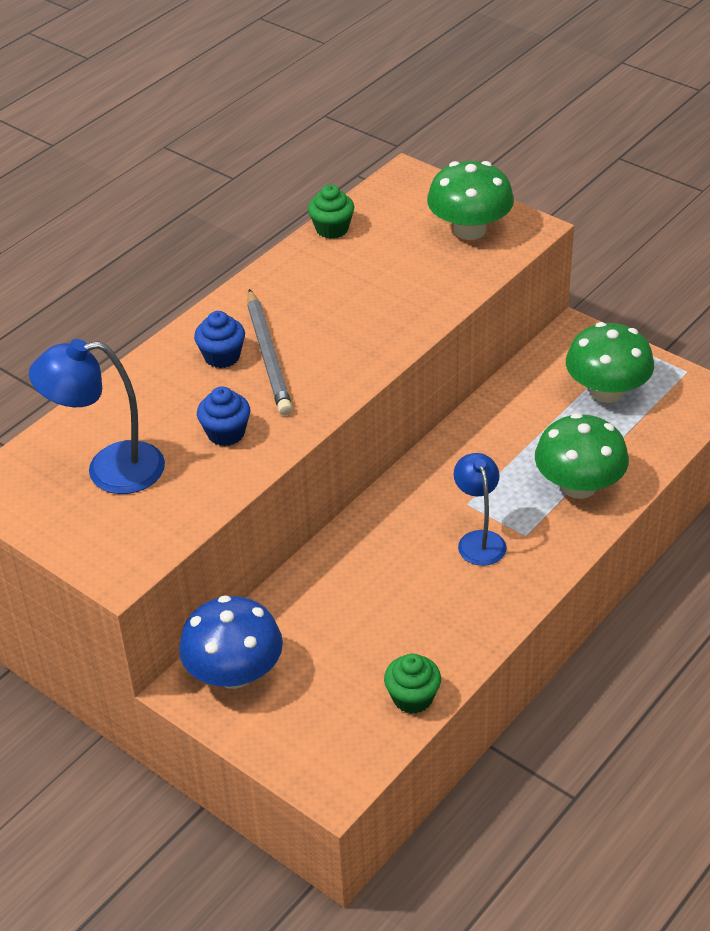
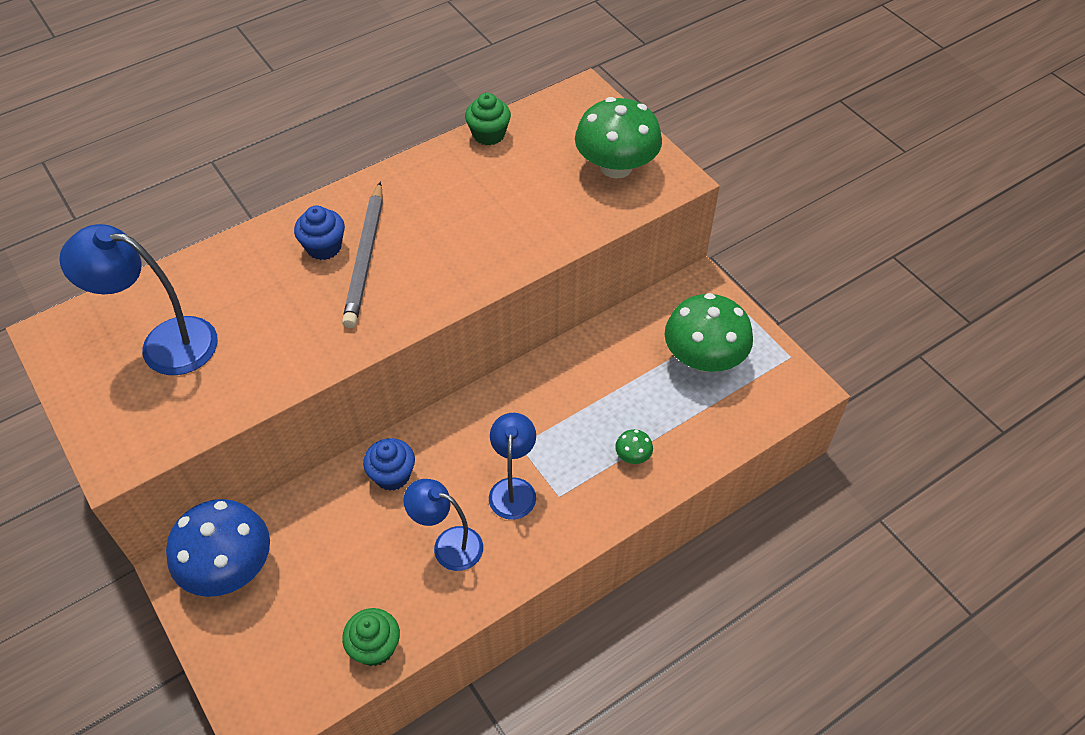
camera: 15 degrees right, 10 degrees up
(226, 433) = (286, 332): blue cupcake -> blue cupcake (392, 475)
(440, 600) = (448, 545): none -> blue lamp
(579, 486) = (633, 456): green mushroom -> green mushroom, size x0.41

